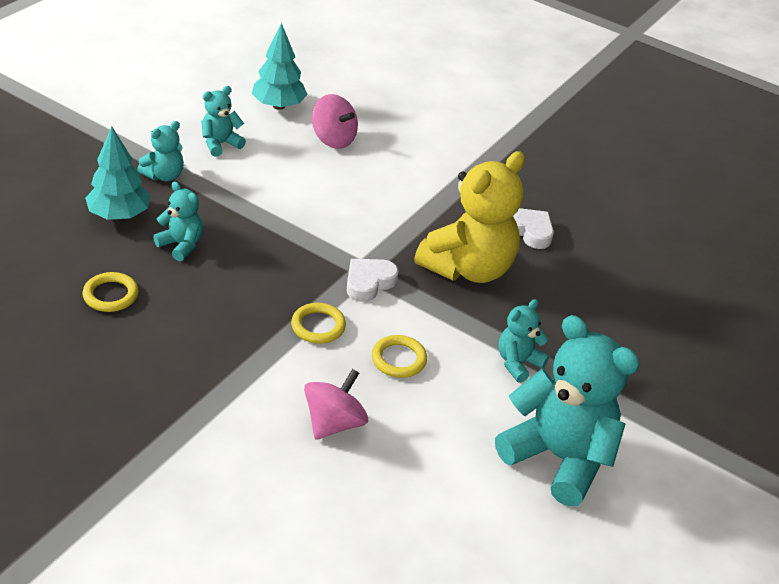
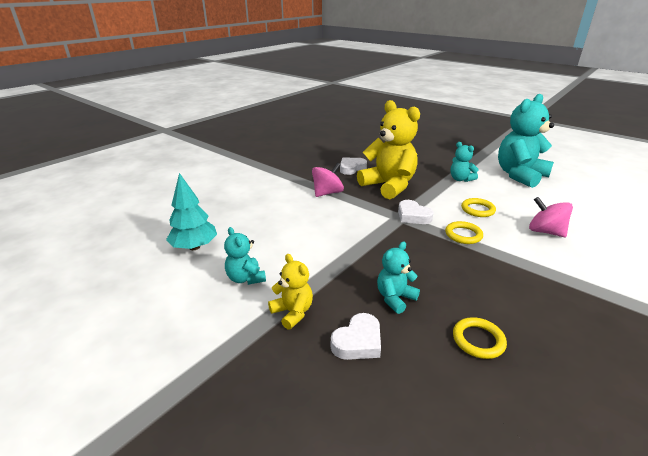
camera: 80 degrees left, 10 degrees down
(119, 215) = (358, 342): turquoise tree -> white heart
(164, 175) = (292, 312): turquoise teddy bear -> yellow teddy bear
(333, 139) = (250, 223): pink spinning top -> pink spinning top (327, 193)

